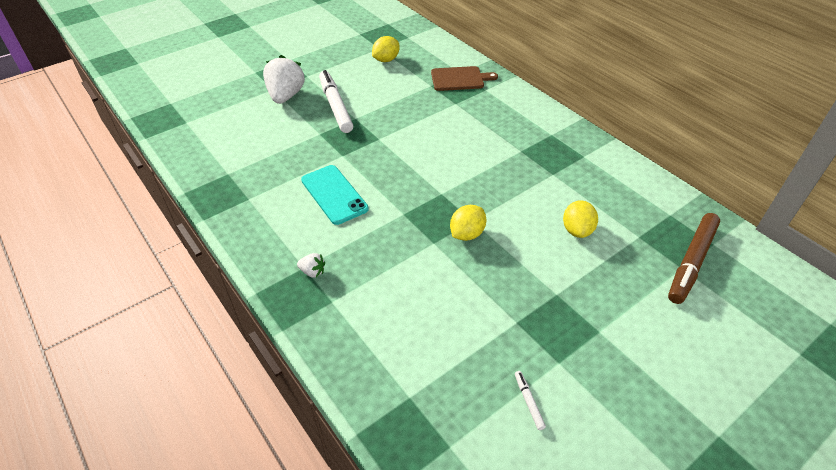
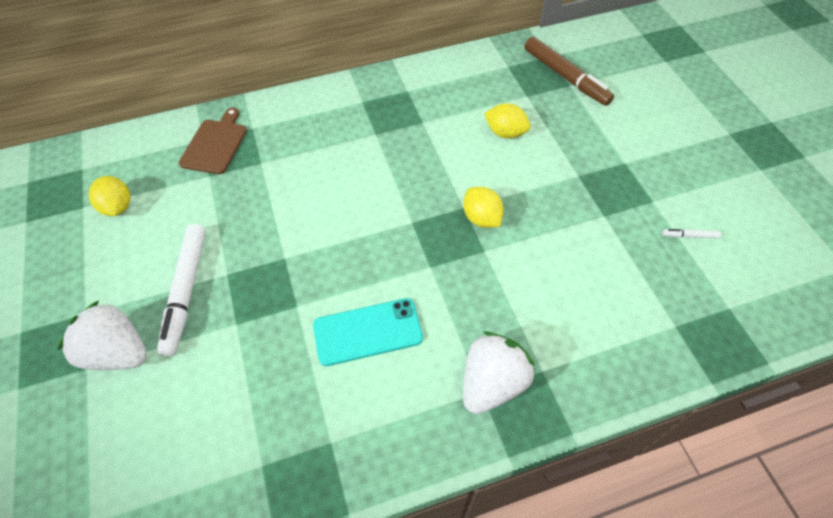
camera: 70 degrees left, 10 degrees up
(312, 272) = (492, 383): white strawberry -> white strawberry, size x2.24
(335, 106) = (186, 291): white marker -> white marker turned 90 degrees counterclockwise

